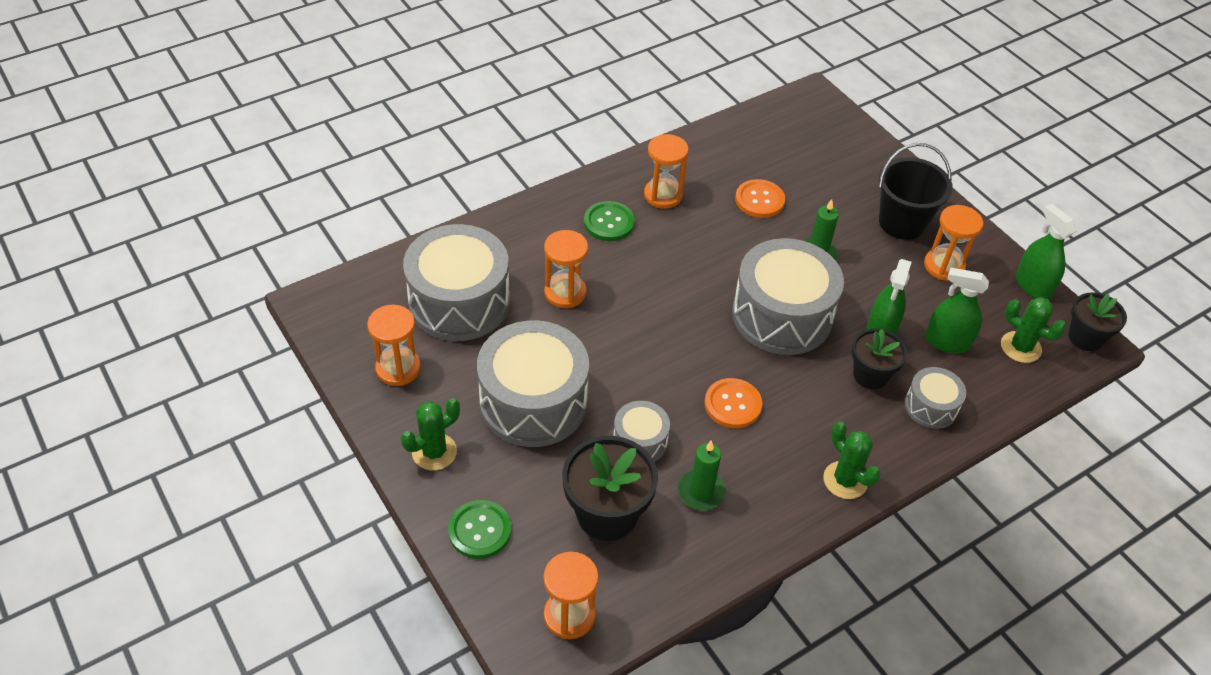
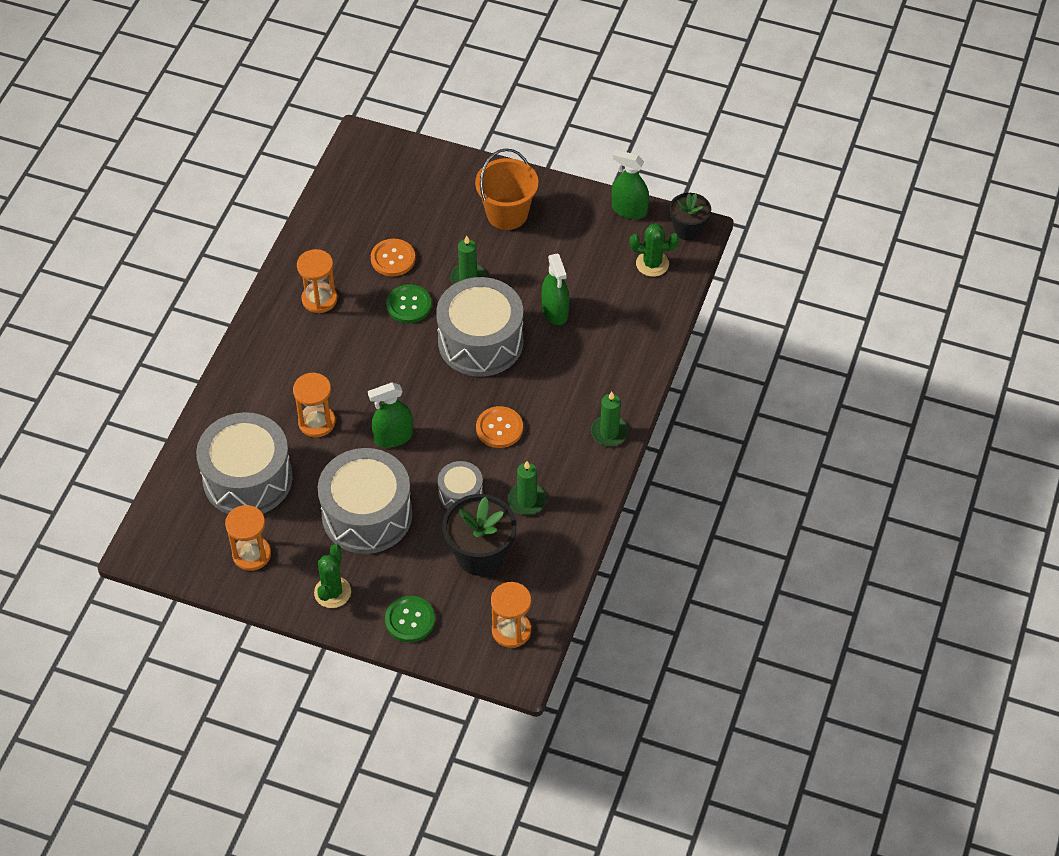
camera: 35 degrees left, 5 degrees up
(609, 222) = (299, 347): green button -> green button (409, 305)
(845, 480) = (609, 432): green cactus -> green candle
(870, 375) = (571, 348): black flower pot -> none
(902, 222) = (507, 214): black bucket -> orange bucket
(931, 406) = (625, 345): grey drum -> none
(944, 266) = (560, 232): orange hourglass -> none
(947, 342) = (603, 290): green spray bottle -> green spray bottle (393, 437)

